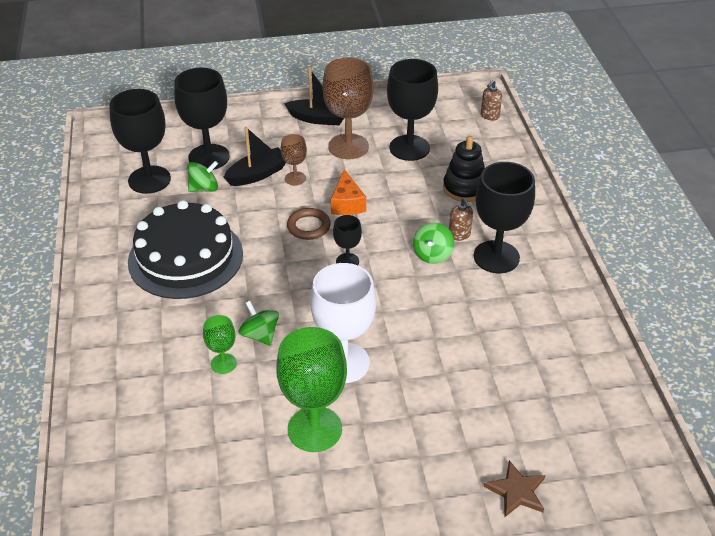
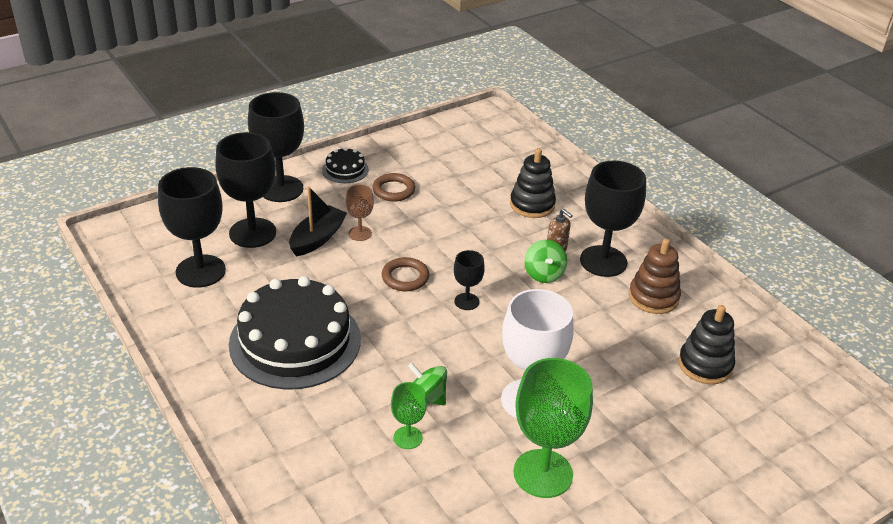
camera: 25 degrees left, 5 degrees down
(204, 188) = (268, 266): green spinning top -> none
(318, 119) = (345, 170): black boat -> black cake
(347, 203) = (429, 245): orange cheese -> none
(348, 146) = (393, 190): brown goblet -> brown ring
(409, 148) = (455, 178): black goblet -> black goblet (281, 189)
(489, 116) = (511, 133): brown soap dispenser -> none
(516, 491) = (762, 470): brown star -> none
(521, 303) = (653, 297): none -> brown stacking toy
(528, 379) = (705, 365): none -> black stacking toy

